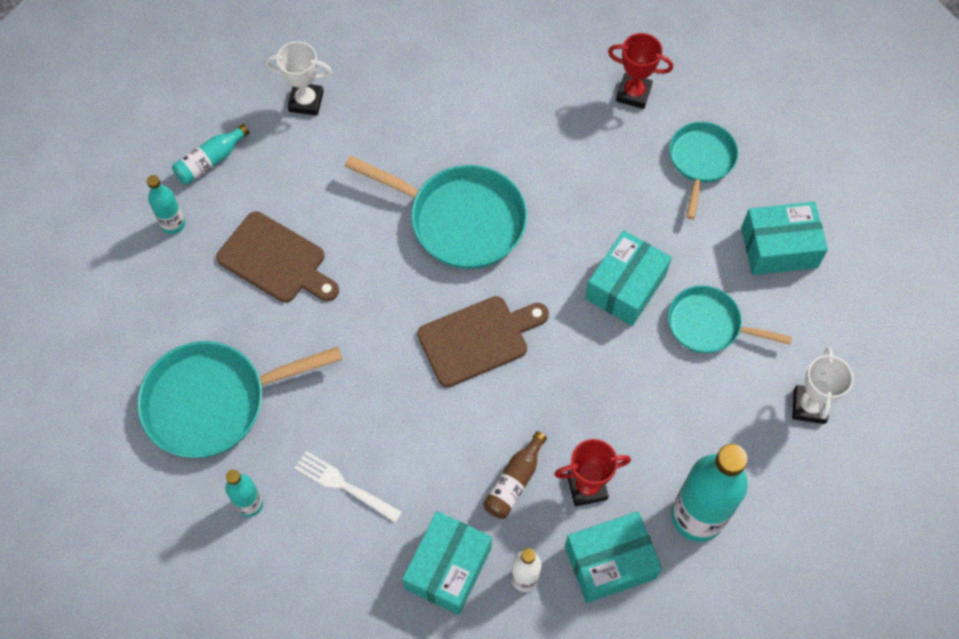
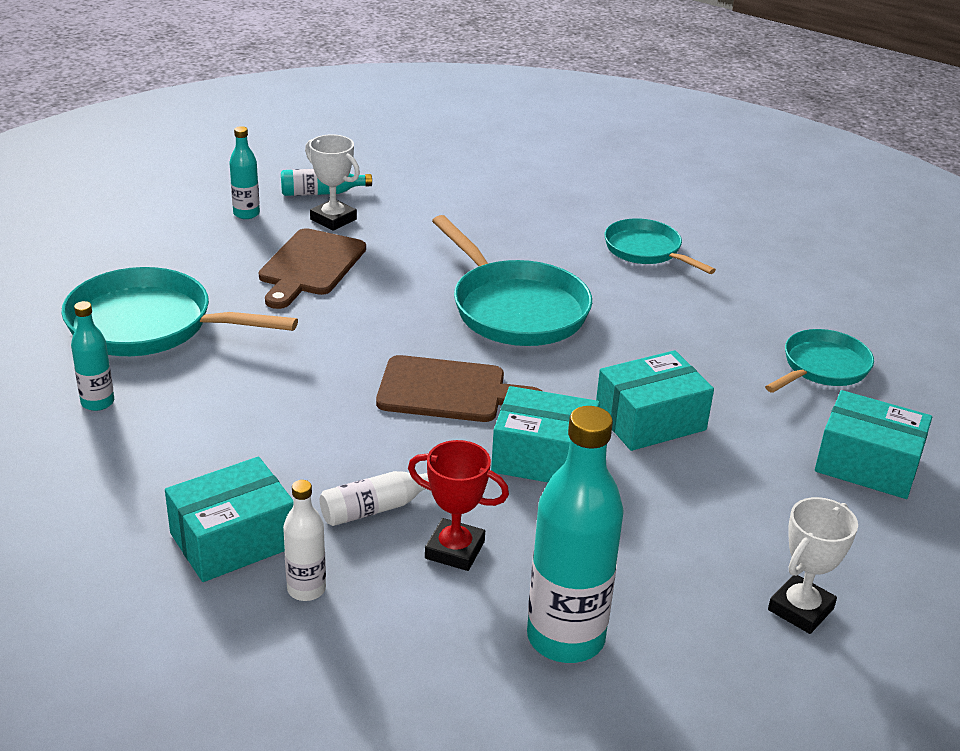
camera: 30 degrees right, 30 degrees down
(276, 260) = (310, 266): brown cutting board -> brown cutting board turned 45 degrees clockwise
(306, 102) = (444, 191): white trophy -> white trophy (333, 219)
(344, 486) = (200, 431): white fork -> none
(514, 481) = (377, 508): brown bottle -> white bottle
(610, 562) = (419, 625): turquoise box -> turquoise box (543, 457)
(633, 94) = (783, 297): red trophy -> none
(708, 325) = (725, 487): turquoise pan -> turquoise pan (646, 250)

